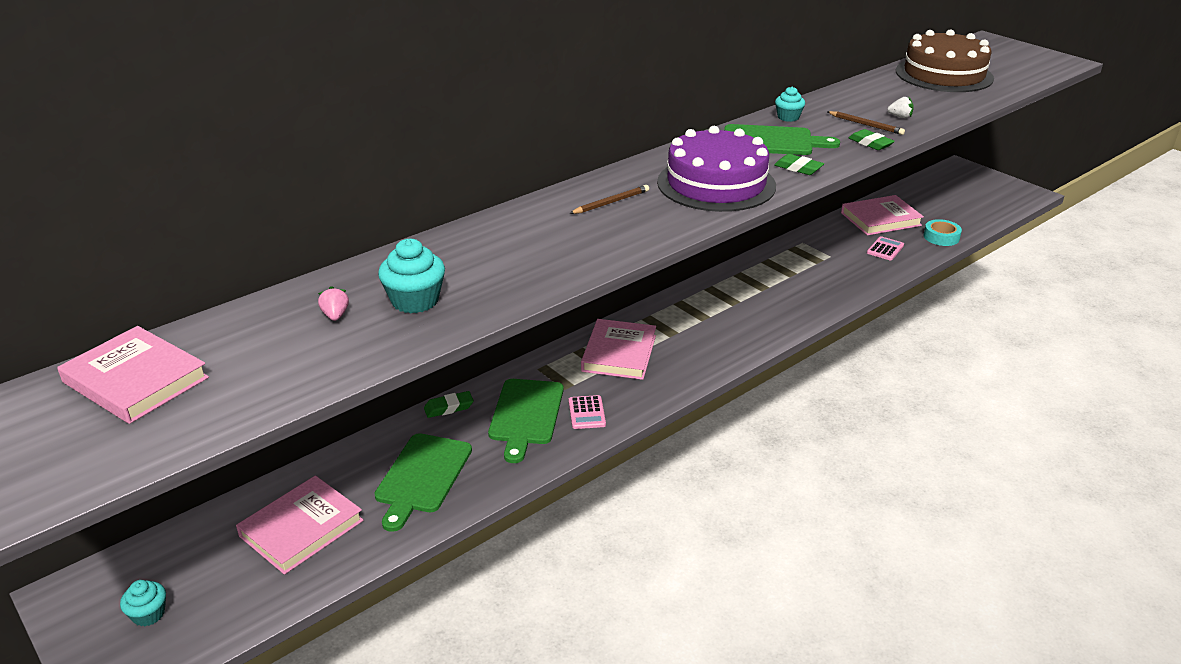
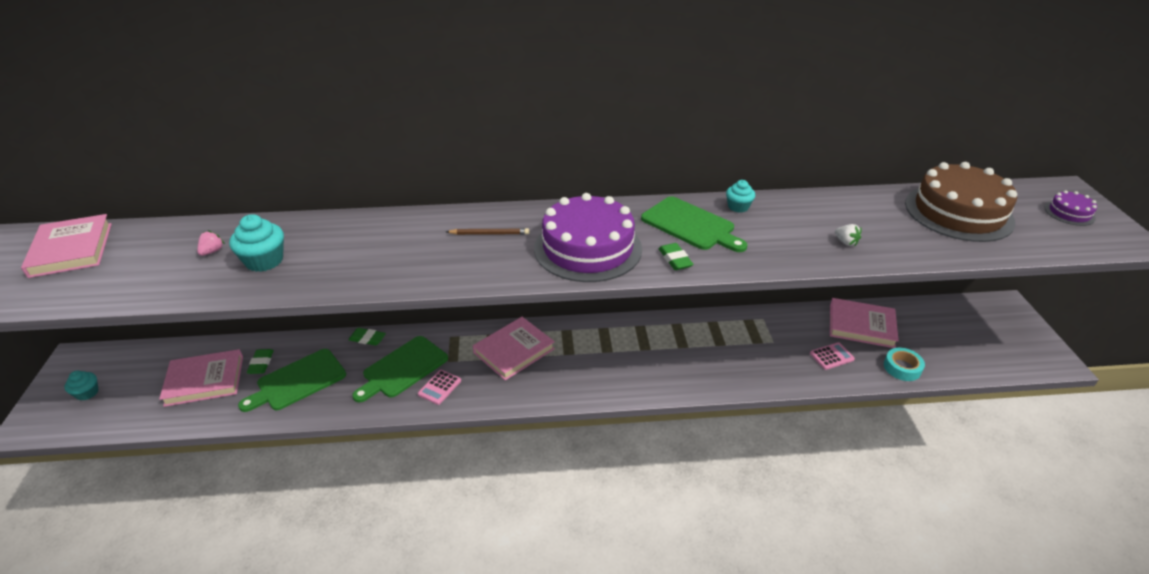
camera: 35 degrees right, 5 degrees up
(866, 125) = (799, 239): brown pencil -> none
(870, 143) = (776, 259): green eraser -> green eraser (261, 363)
(1009, 55) = (1069, 213): none -> purple cake

